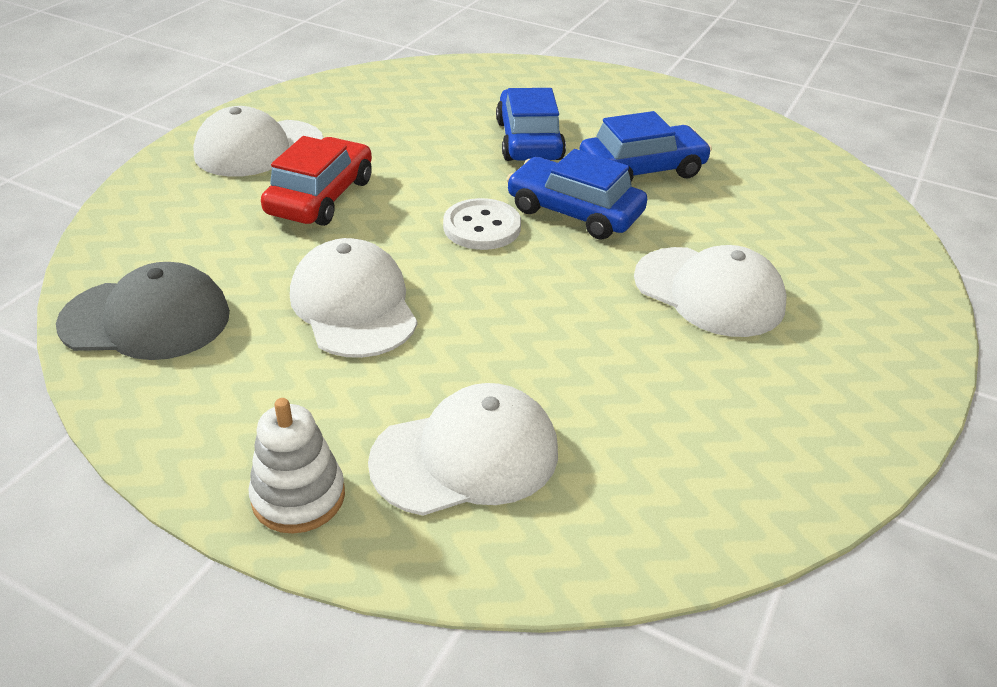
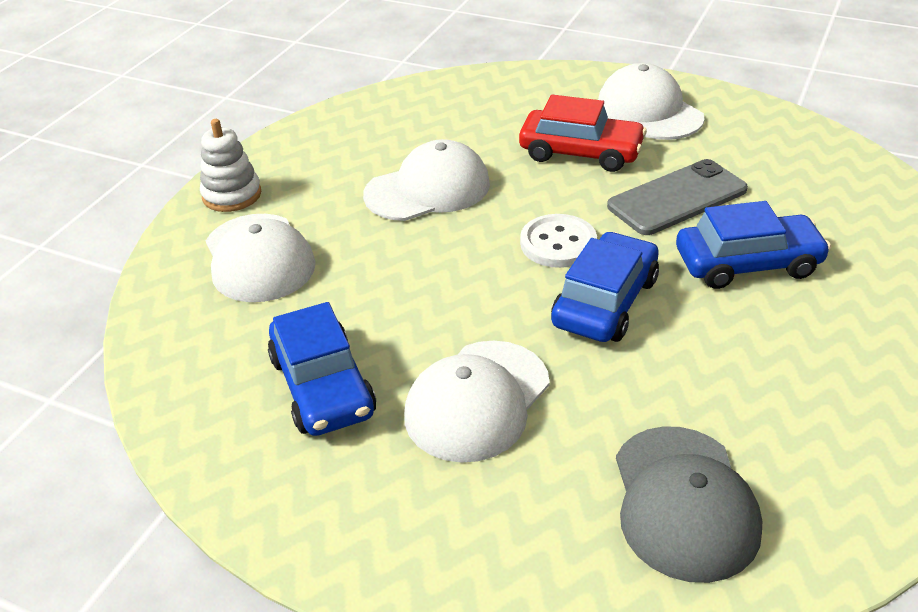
camera: 90 degrees right, 0 degrees up
(146, 319) = (402, 111): grey cap -> grey cap (684, 502)
(424, 156) = (677, 198): none -> grey phone
(642, 169) = (720, 354): blue car -> blue car (322, 386)

